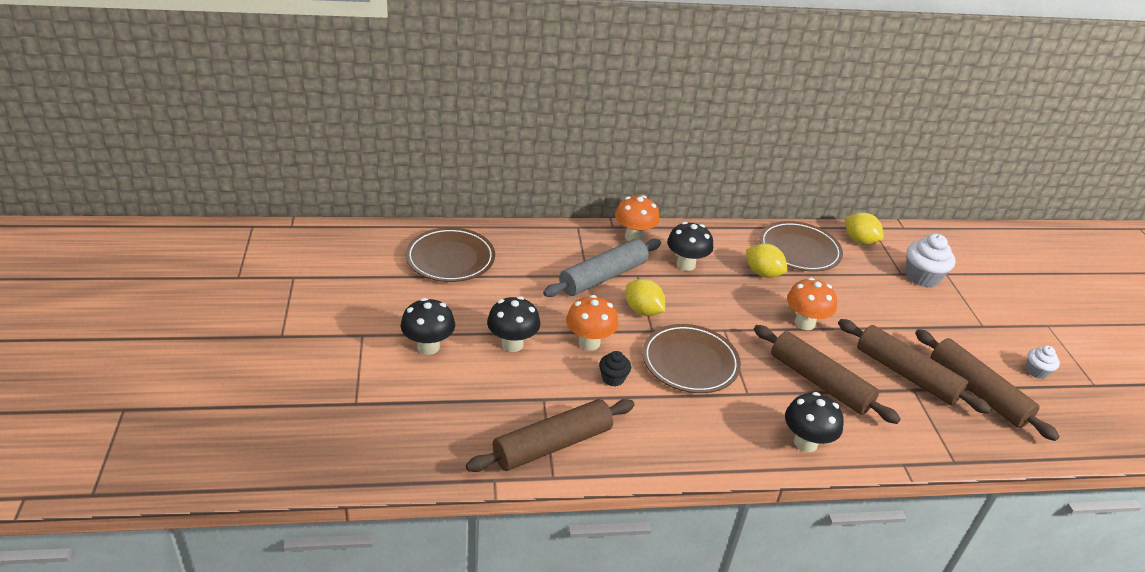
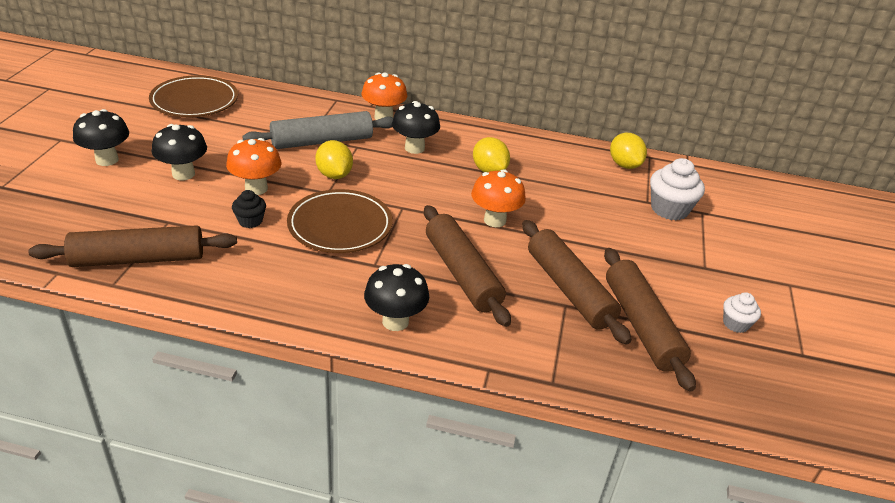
camera: 20 degrees right, 0 degrees up
(799, 250) = (548, 160): brown plate -> none

